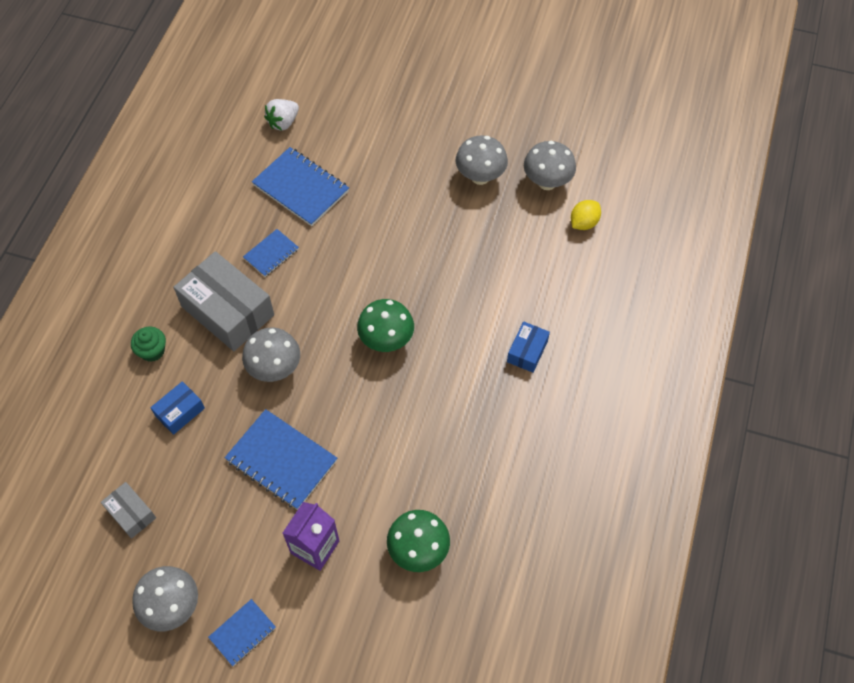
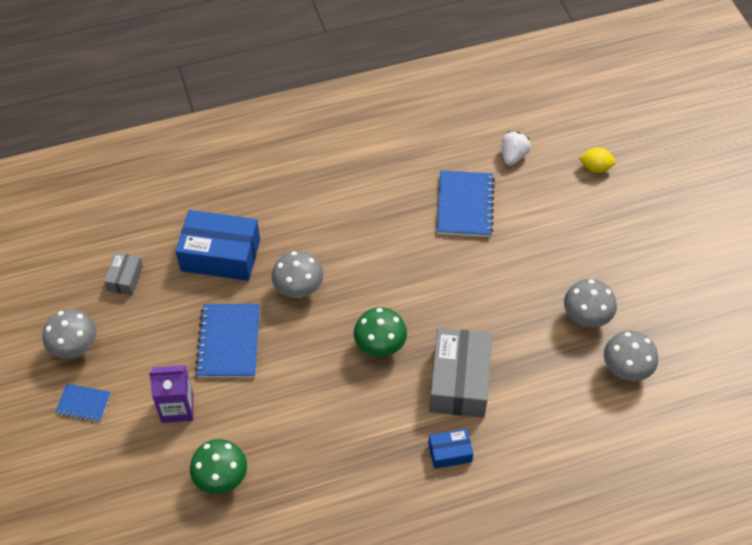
camera: 55 degrees right, 5 degrees down
(152, 351) = (255, 207): green cupcake -> none
(180, 412) = (220, 255): blue box -> blue box, size x2.00
(228, 311) = (322, 229): grey box -> grey box (459, 381)
(271, 254) = (392, 224): blue notebook -> none
(283, 122) = (513, 156): white strawberry -> white strawberry turned 105 degrees clockwise
(583, 223) = (610, 422): yellow lemon -> yellow lemon (595, 167)

